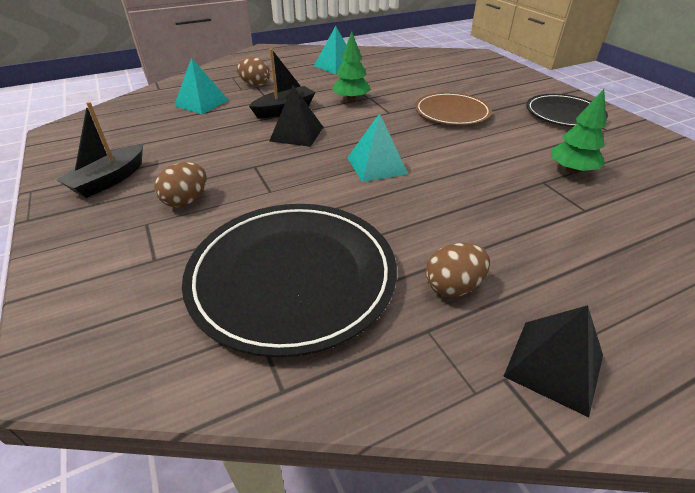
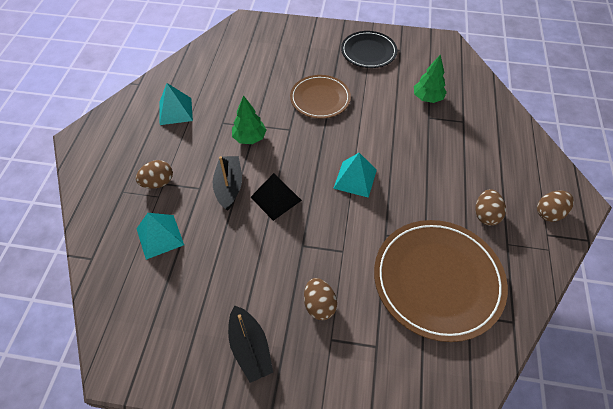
camera: 55 degrees left, 15 degrees up
(292, 277) = (437, 280): black plate -> brown plate
(554, 365) = (549, 213): black pyramid -> brown egg

